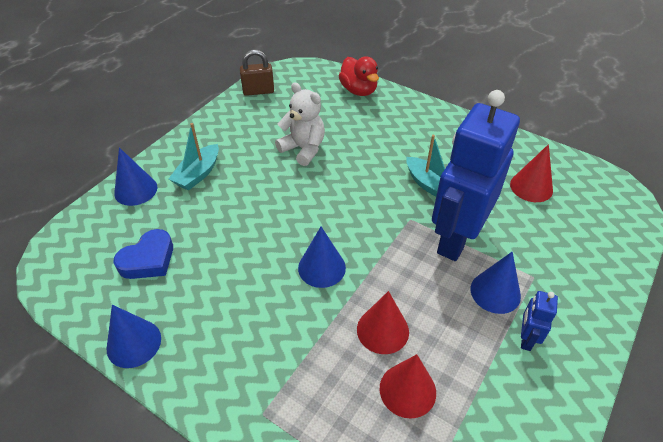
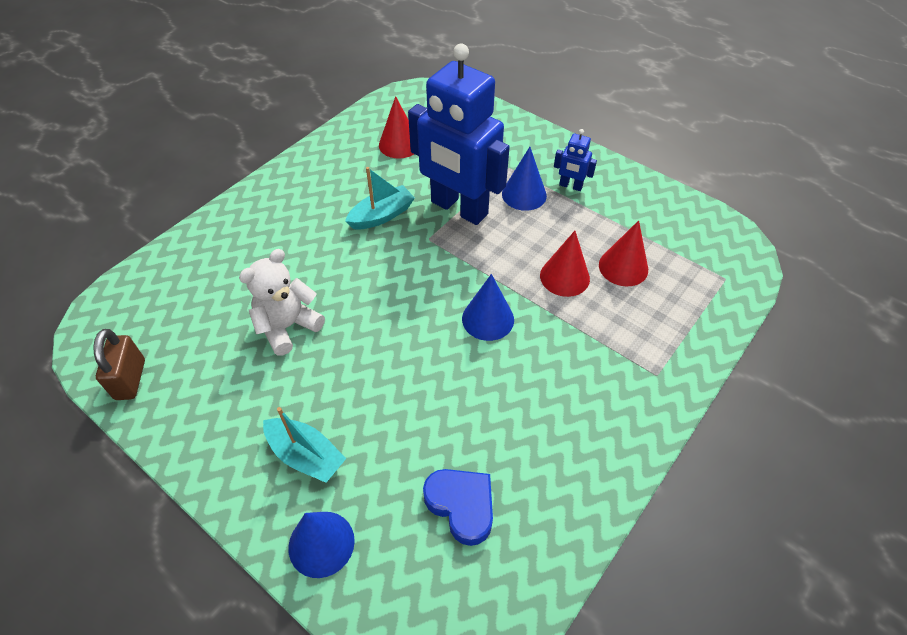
camera: 85 degrees left, 5 degrees up
(134, 343) = (587, 505): blue cone -> none
(358, 90) = (183, 258): red duck -> none

